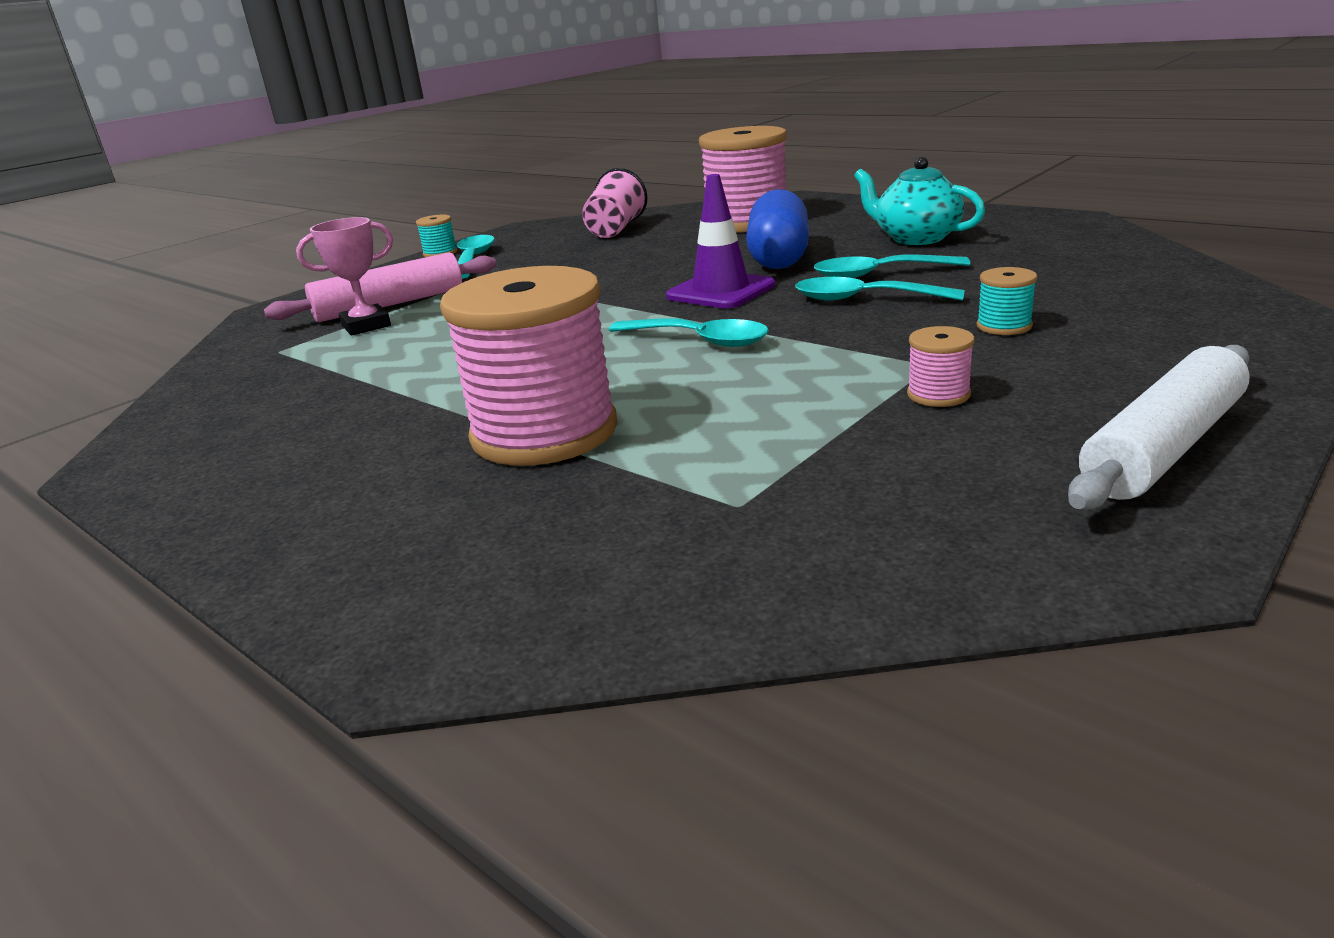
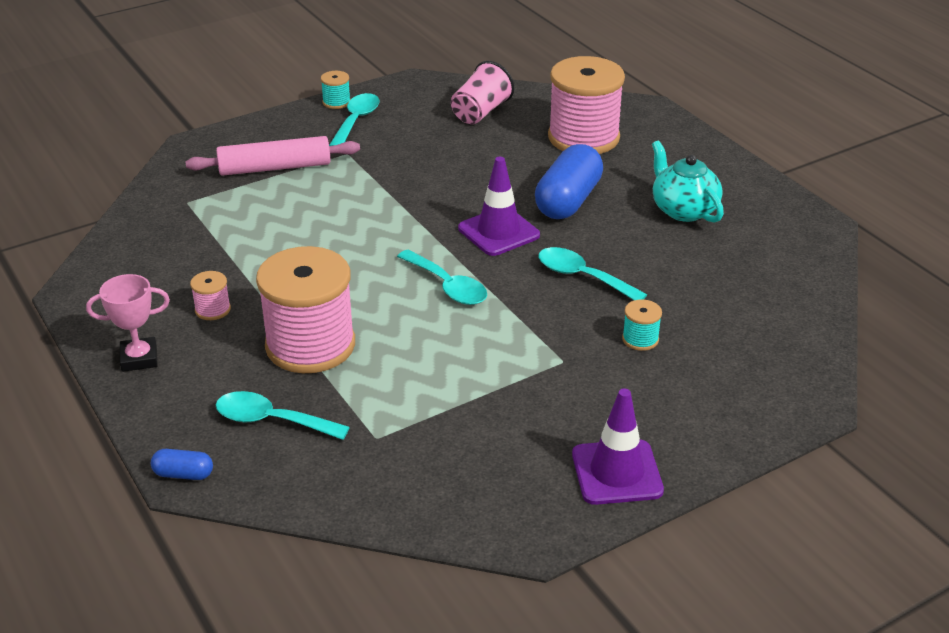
camera: 15 degrees right, 10 degrees up
(366, 326) = (250, 190): pink trophy -> pink trophy (139, 358)
(405, 650) = (183, 474): none -> blue capsule
(878, 274) = (617, 249): turquoise spoon -> turquoise spoon (272, 420)
(938, 394) = (543, 390): pink spool -> pink spool (213, 309)
(1163, 447) = (617, 472): white rolling pin -> purple traffic cone

